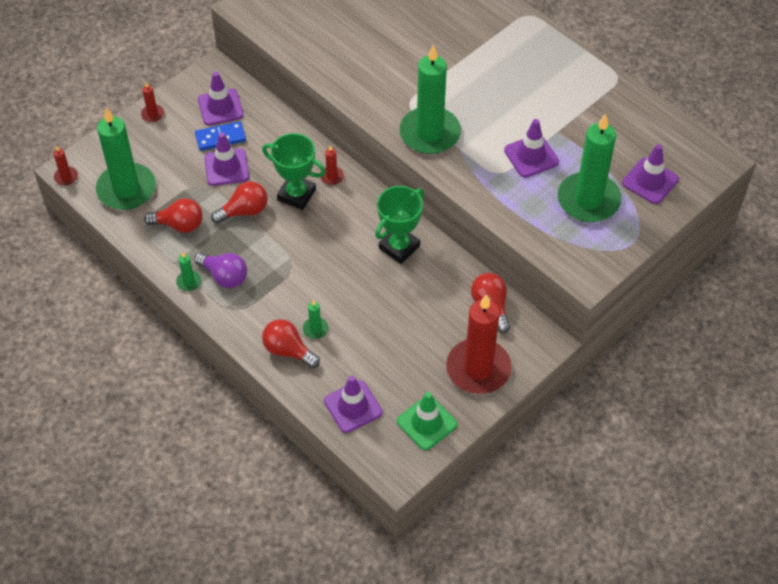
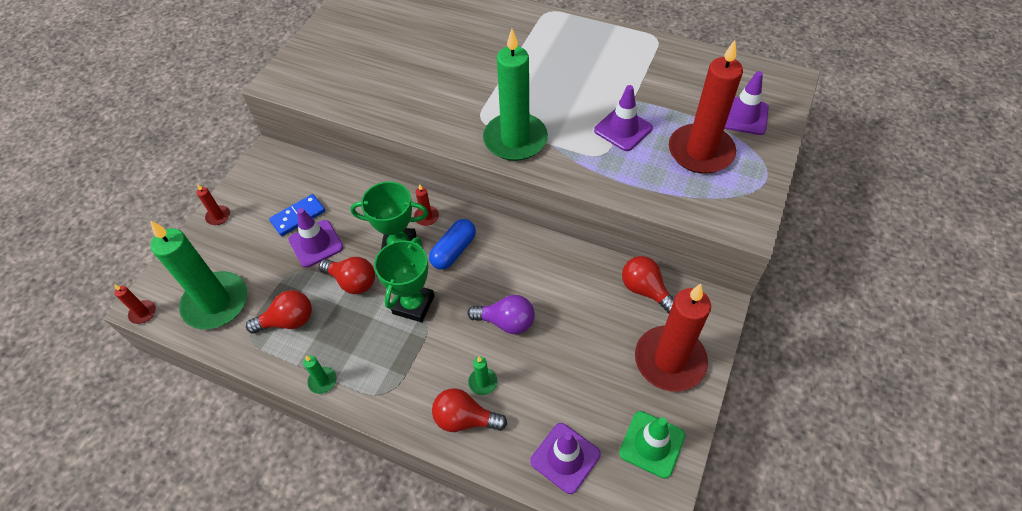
camera: 20 degrees left, 0 degrees up
(220, 107) = (286, 187): purple traffic cone -> none
(224, 276) = (360, 360): purple light bulb -> purple light bulb (506, 322)
(244, 211) = (352, 282): red light bulb -> red light bulb turned 75 degrees clockwise
(342, 215) = (454, 251): none -> blue capsule
(399, 247) = (526, 263): green trophy -> green trophy (413, 304)
(588, 200) = (700, 152): green candle -> red candle

